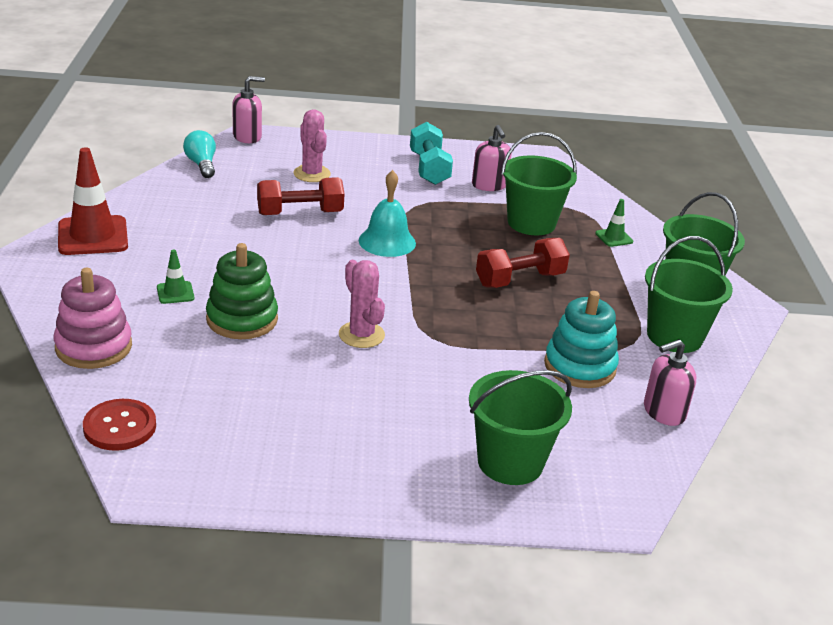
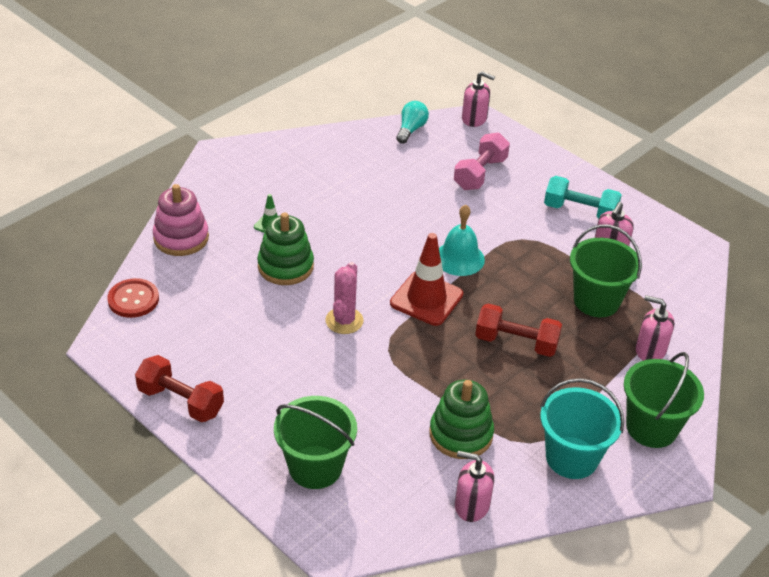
camera: 45 degrees right, 10 degrees up
(93, 236) = (273, 156): red traffic cone -> red traffic cone (426, 299)
(300, 213) = (428, 203): red dumbbell -> red dumbbell (181, 401)
(312, 174) = (480, 174): pink cactus -> pink dumbbell
(429, 168) = (580, 211): turquoise dumbbell -> turquoise dumbbell turned 75 degrees clockwise
(580, 366) = (461, 434): turquoise stacking toy -> green stacking toy
(614, 237) = (650, 350): green traffic cone -> pink soap dispenser
(674, 336) = (571, 458): green bucket -> turquoise bucket

